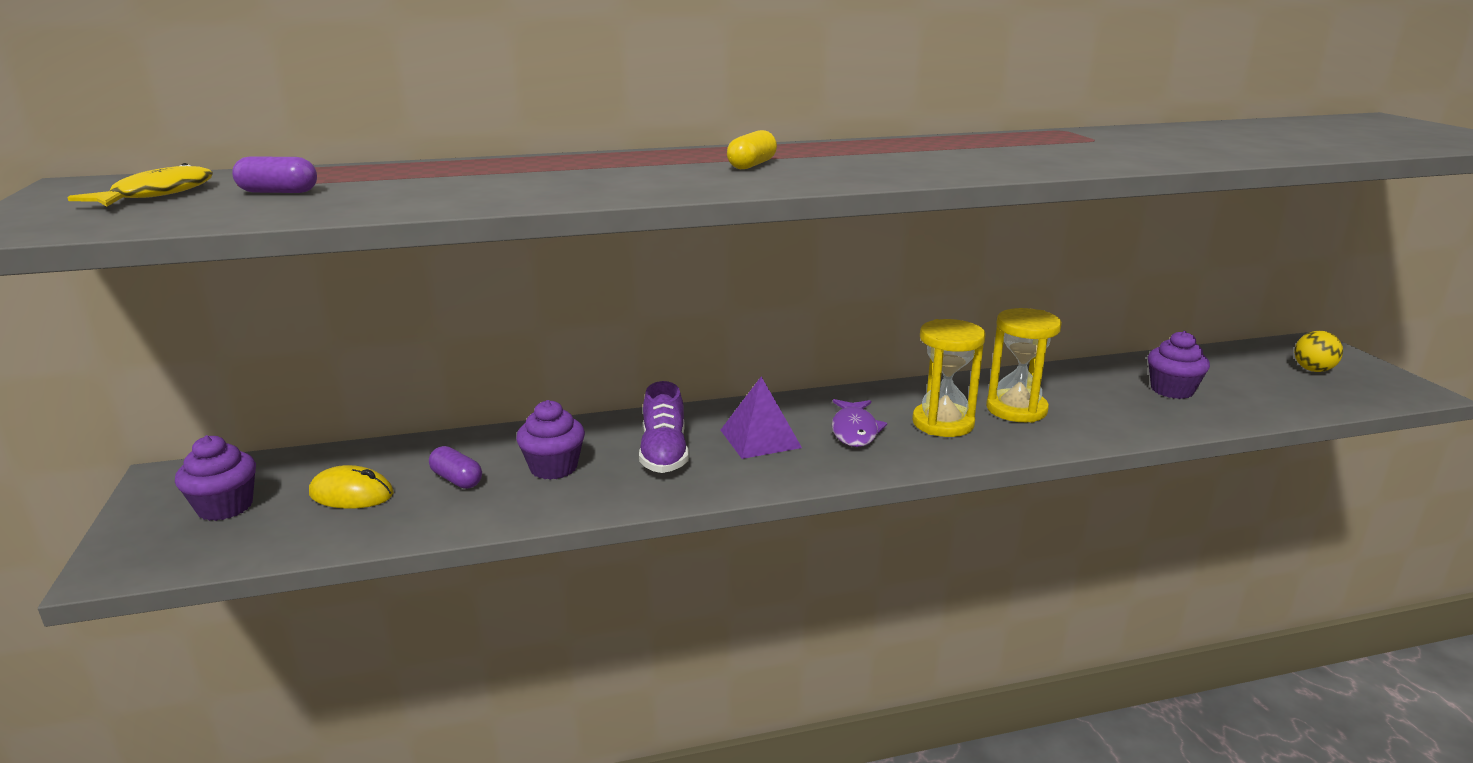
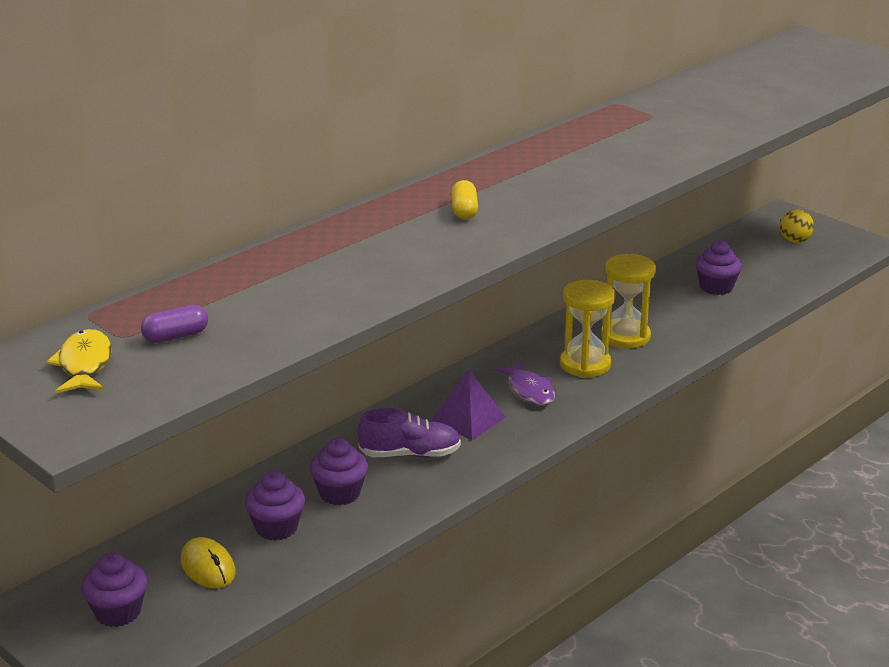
camera: 30 degrees left, 5 degrees up
(351, 494) = (208, 567): yellow mouse -> yellow mouse turned 75 degrees clockwise
(457, 479) = (276, 528): purple capsule -> purple cupcake
(664, 453) = (410, 454): purple shoe -> purple shoe turned 60 degrees counterclockwise

